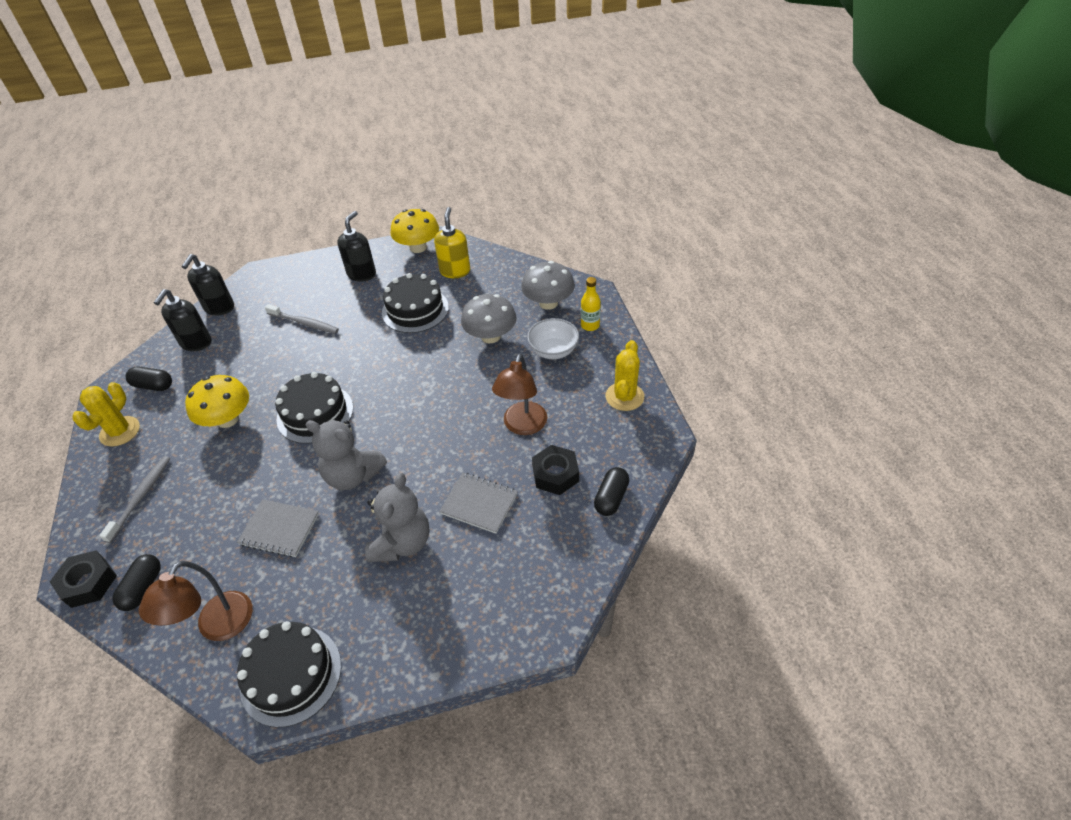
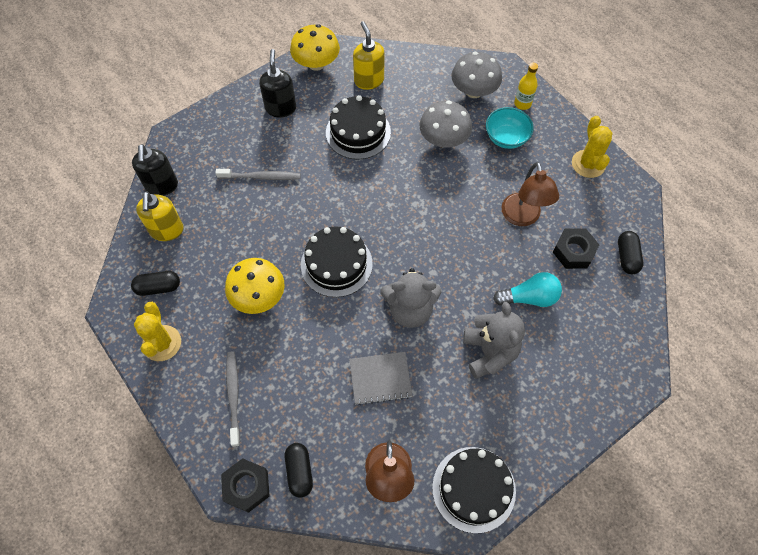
camera: 25 degrees left, 15 degrees up
(196, 343) = (167, 230): black soap dispenser -> yellow soap dispenser
(479, 503) = (529, 297): grey notebook -> turquoise light bulb
(553, 351) = (506, 138): white bowl -> turquoise bowl

